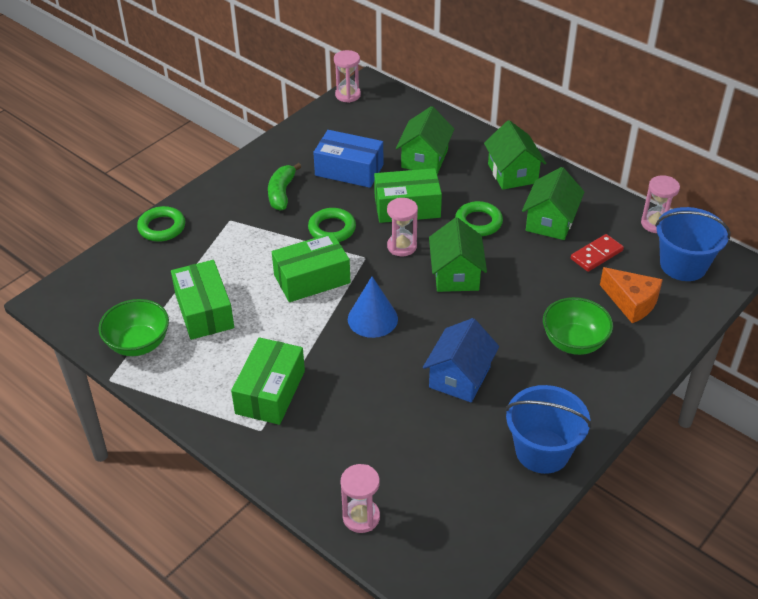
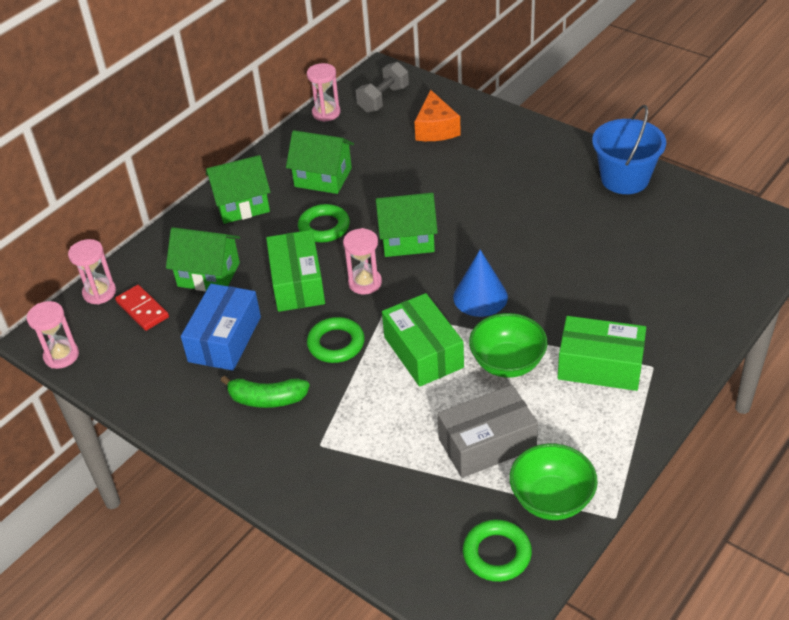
camera: 90 degrees left, 0 degrees up
(162, 227) = (335, 518): green ring -> green ring (497, 554)
(204, 311) = (487, 444): green box -> grey box
(361, 517) = (733, 283): pink hourglass -> pink hourglass (99, 292)
(459, 377) = (550, 231): blue house -> none
(574, 342) = (491, 162): green bowl -> green bowl (507, 363)
(596, 255) = (372, 148): red domino -> red domino (142, 310)
(631, 302) = (436, 129): orange cheese -> orange cheese turned 135 degrees clockwise
(683, 265) = (383, 99): blue bucket -> grey dumbbell

